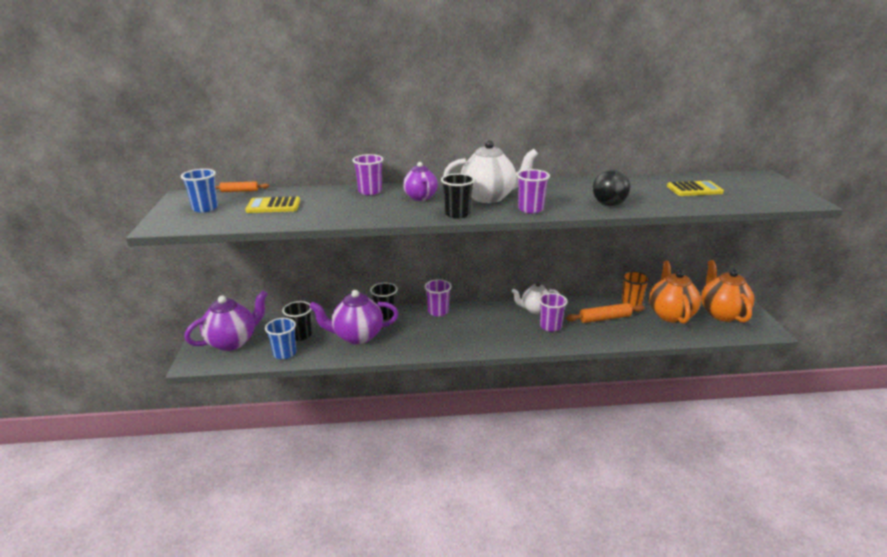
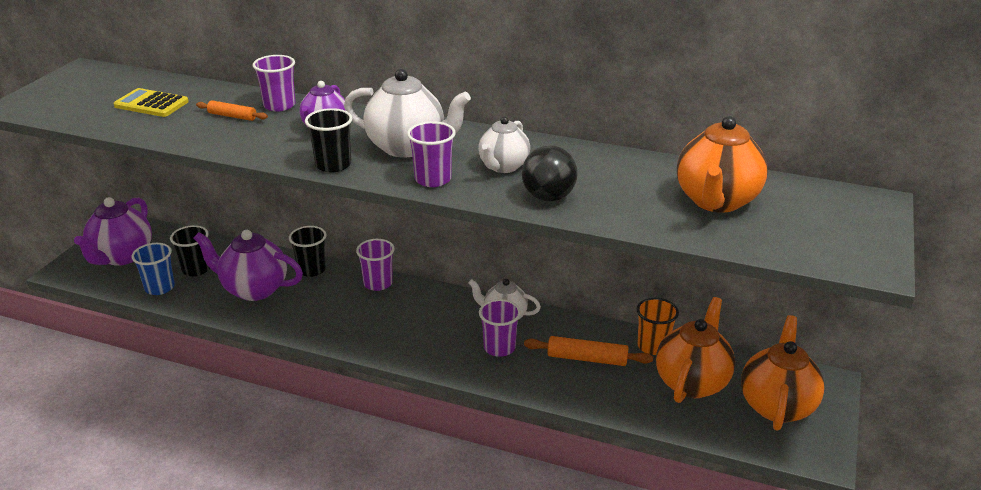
camera: 25 degrees right, 5 degrees up
(205, 208) = (82, 91): blue cup -> none
(232, 342) = (122, 256): purple teapot -> purple teapot turned 120 degrees clockwise
(239, 191) = (144, 74): orange rolling pin -> orange rolling pin (232, 116)
(560, 196) = (503, 166): none -> white teapot
(694, 189) = (716, 201): yellow calculator -> orange teapot

